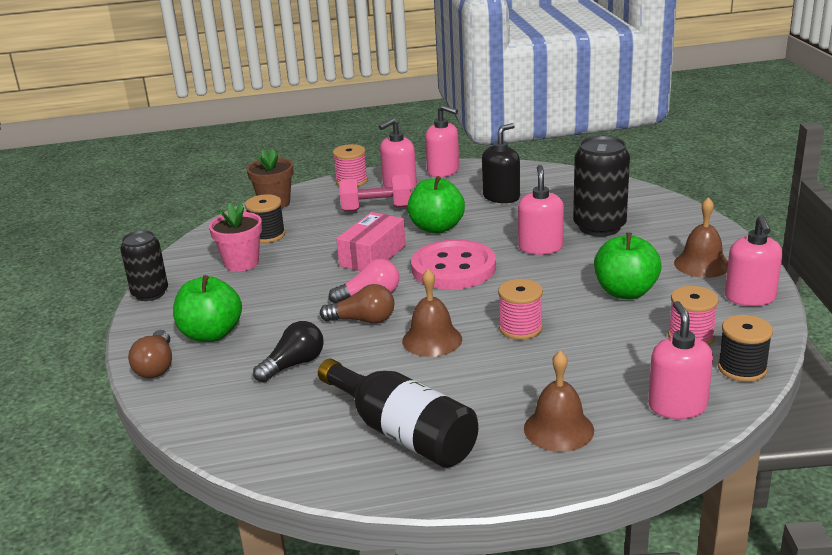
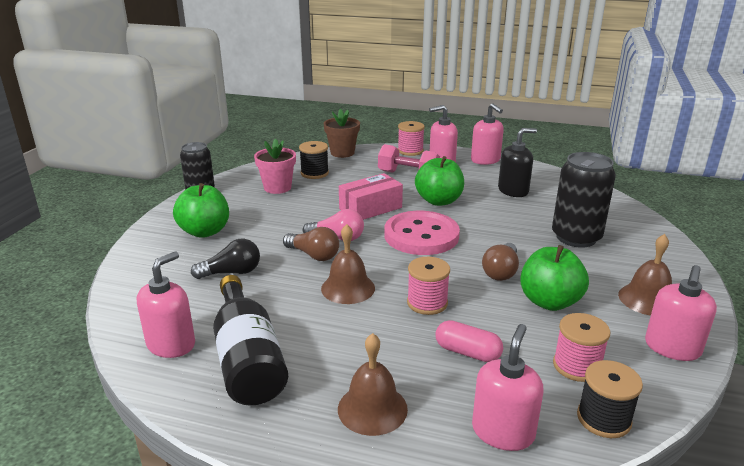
camera: 25 degrees right, 0 degrees up
(156, 366) = (148, 243): brown light bulb -> brown light bulb (501, 272)
(540, 247) = (508, 240): pink soap dispenser -> pink soap dispenser (171, 344)
(595, 357) = (467, 352): none -> pink capsule

